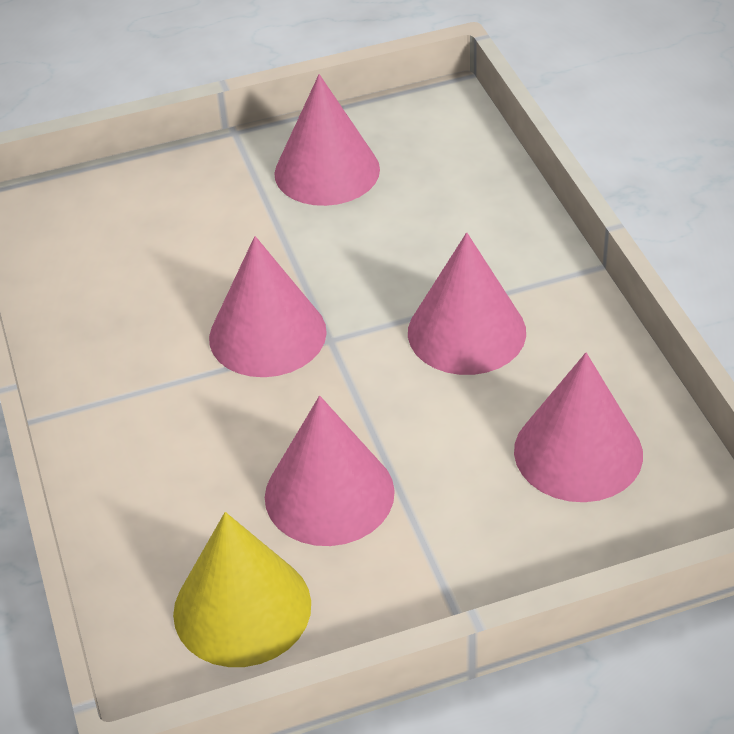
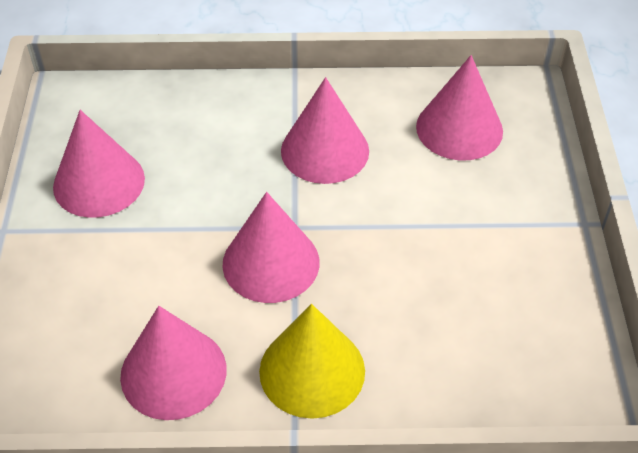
camera: 75 degrees left, 5 degrees up
(242, 608) = (542, 338): yellow cone -> yellow cone (312, 370)
(329, 494) = (451, 263): pink cone -> pink cone (173, 372)

